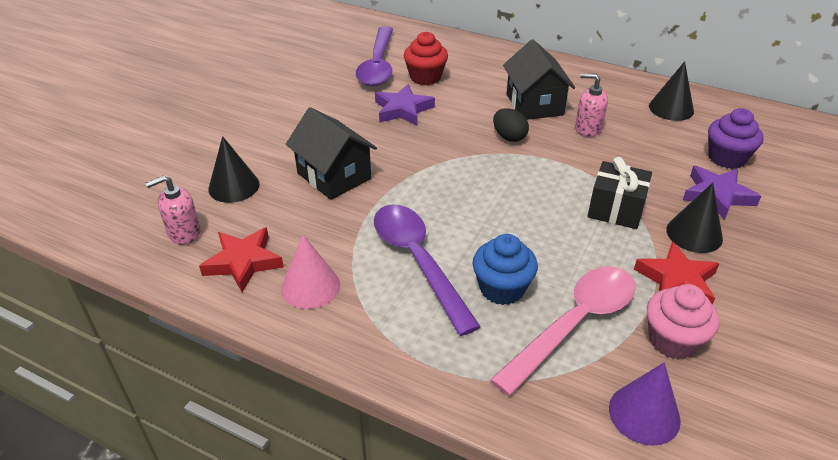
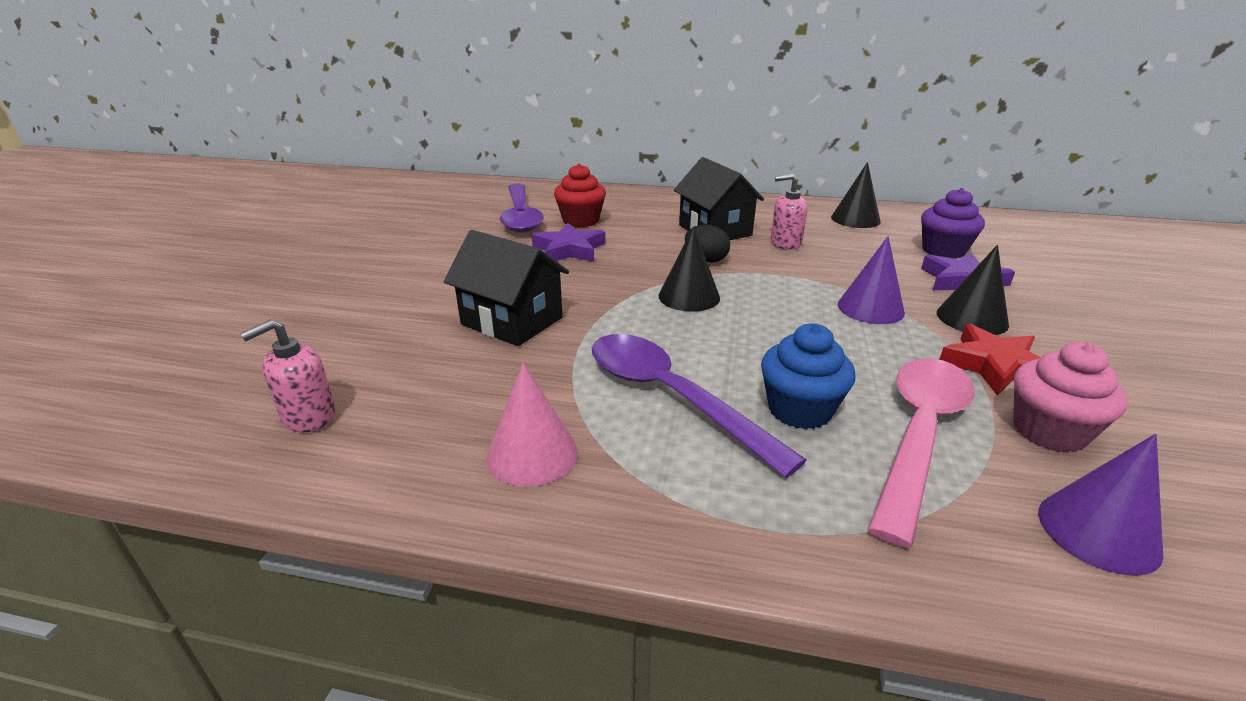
camera: 15 degrees left, 10 degrees down
(234, 186) = (374, 350): black cone -> black cone (689, 296)
(243, 262) = (415, 439): red star -> none
(615, 209) = (870, 308): black gift -> purple cone

